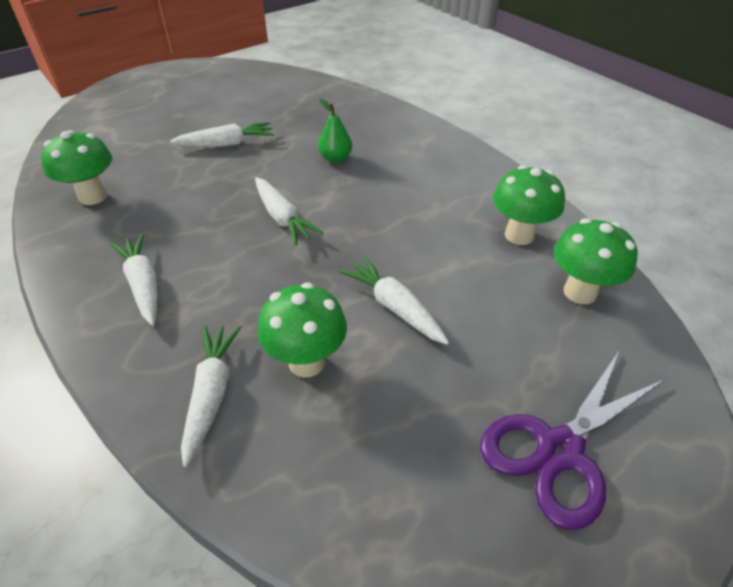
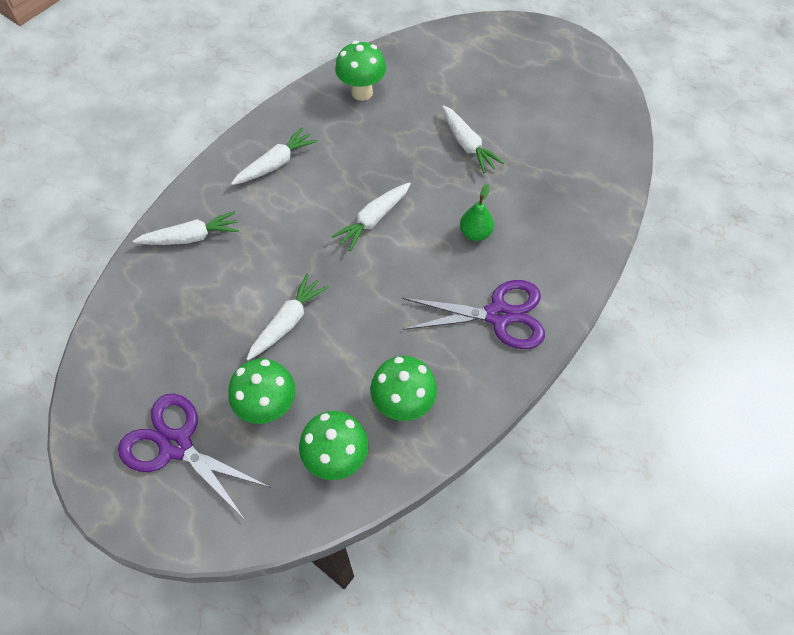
camera: 75 degrees right, 15 degrees up
(306, 362) = (224, 280): green mushroom -> green mushroom (268, 408)
(432, 163) = (498, 315): none -> purple scissors

